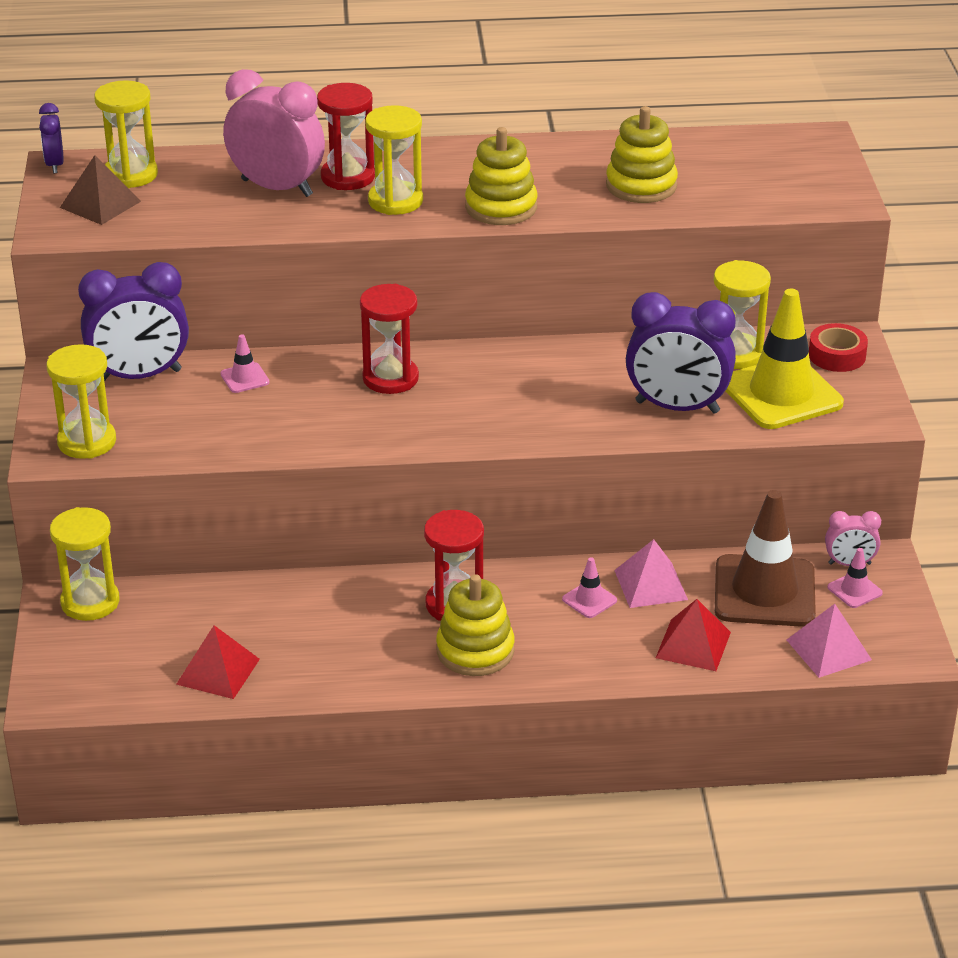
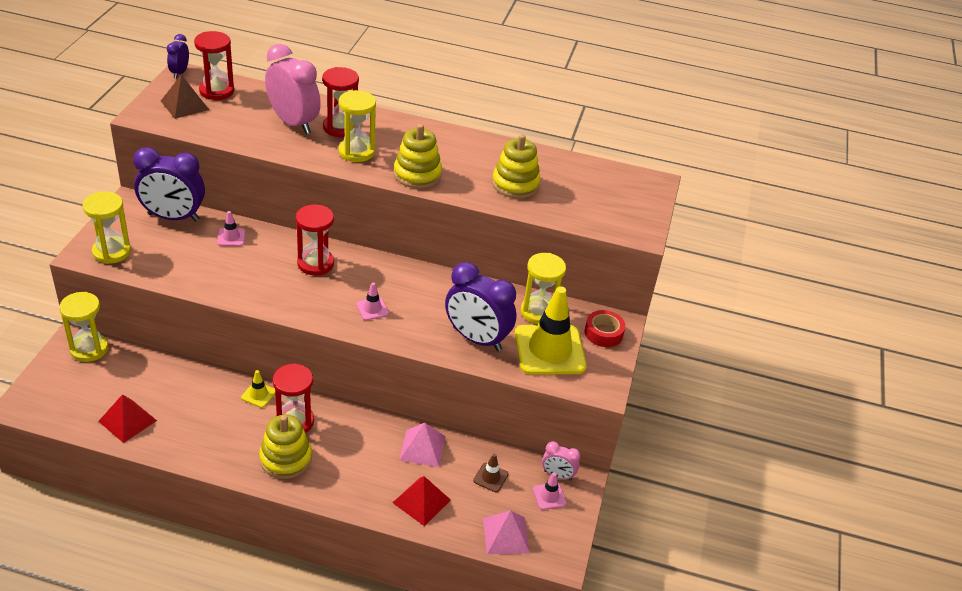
camera: 15 degrees right, 5 degrees up
(130, 175) = (216, 91): yellow hourglass -> red hourglass
(380, 587) = (258, 395): none -> yellow traffic cone
(589, 600) = (378, 446): pink traffic cone -> pink traffic cone (372, 309)
(764, 592) = (490, 477): brown traffic cone -> brown traffic cone, size x0.43

